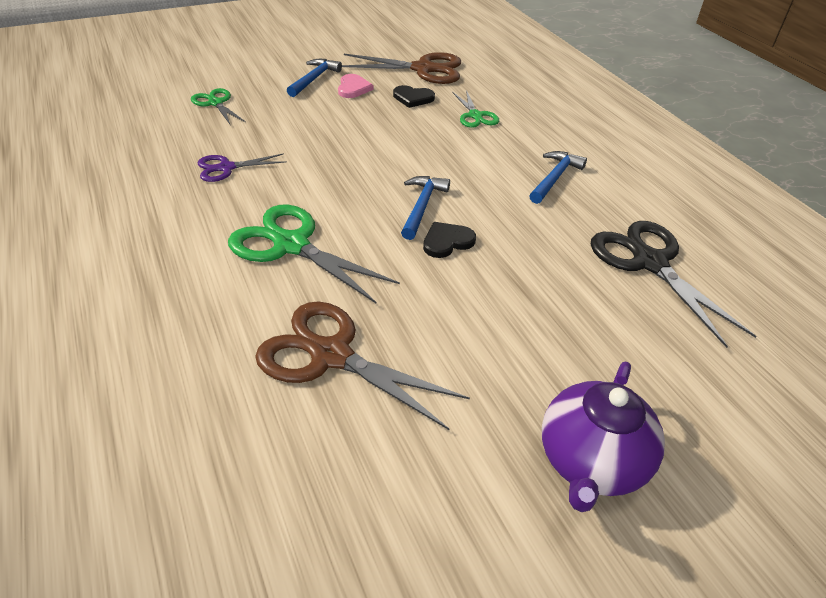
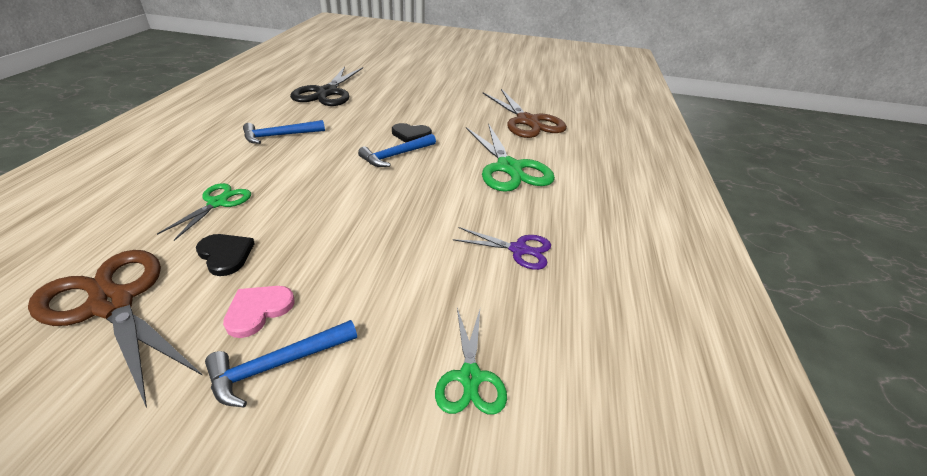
camera: 145 degrees left, 5 degrees down
(591, 462) = (460, 74): purple teapot -> none

